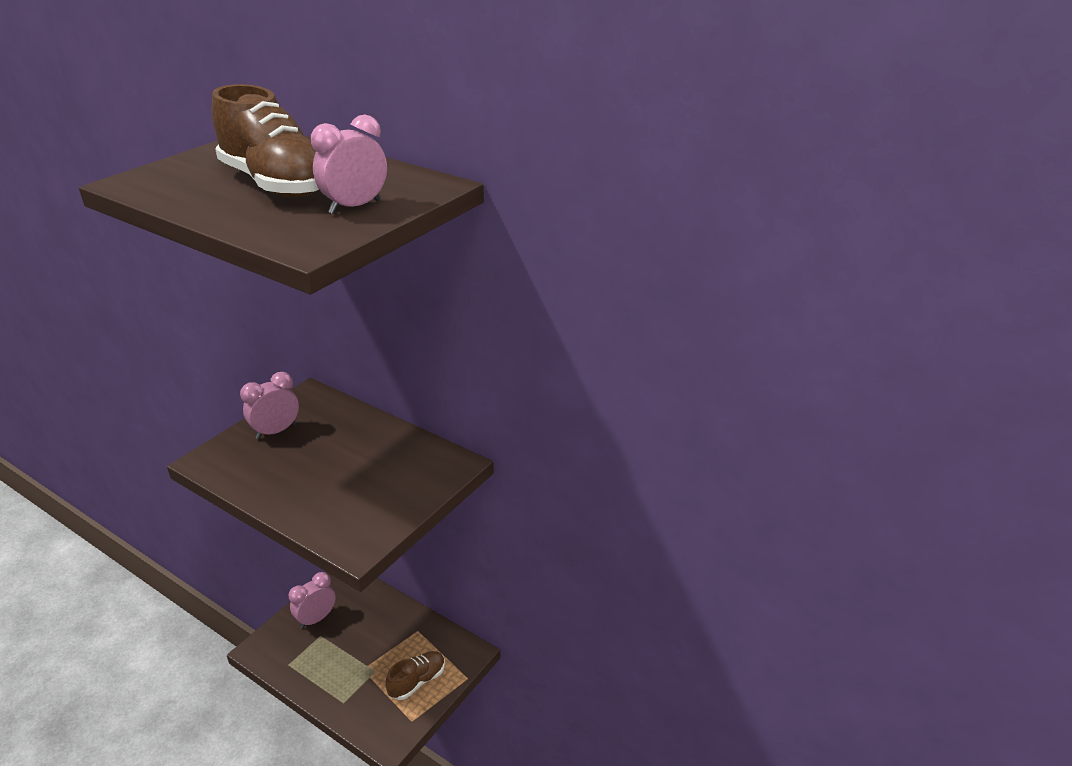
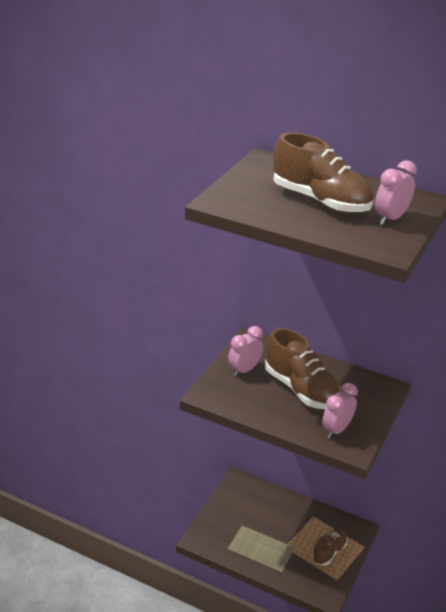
camera: 10 degrees left, 0 degrees up
(316, 619) = (233, 513): pink clock -> pink clock (336, 430)
(335, 460) = (301, 389): none -> brown shoe

